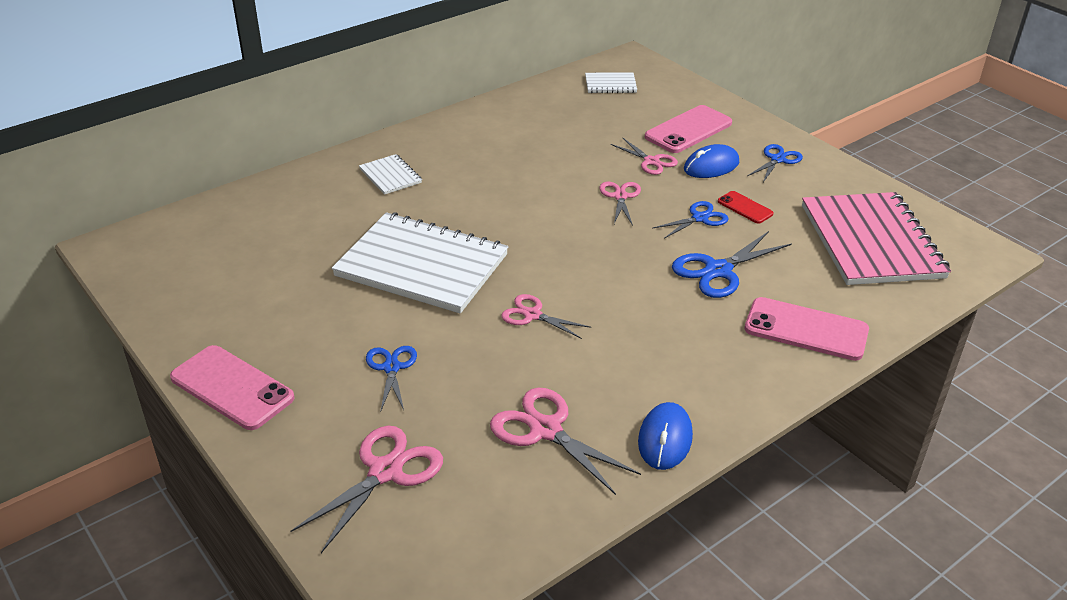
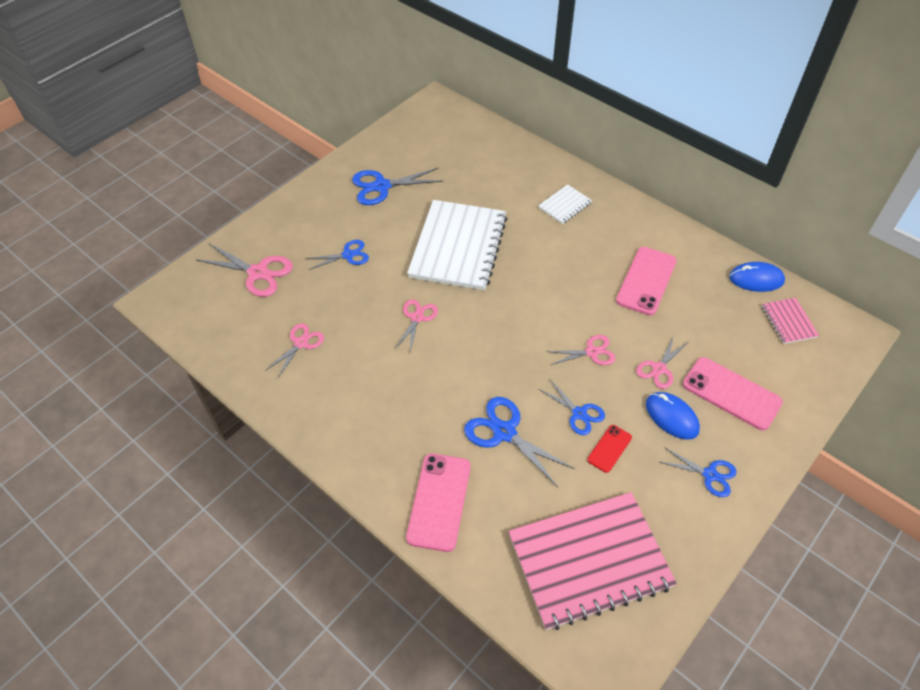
camera: 80 degrees right, 15 degrees up
(232, 388) = (319, 190): pink phone -> pink phone (646, 281)
(264, 320) = (381, 186): none -> blue scissors
(545, 430) = (301, 343): pink scissors -> pink scissors, size x0.64
(610, 84) = (788, 321): white notebook -> pink notebook
(665, 439) = (299, 411): blue mouse -> blue mouse (756, 279)

